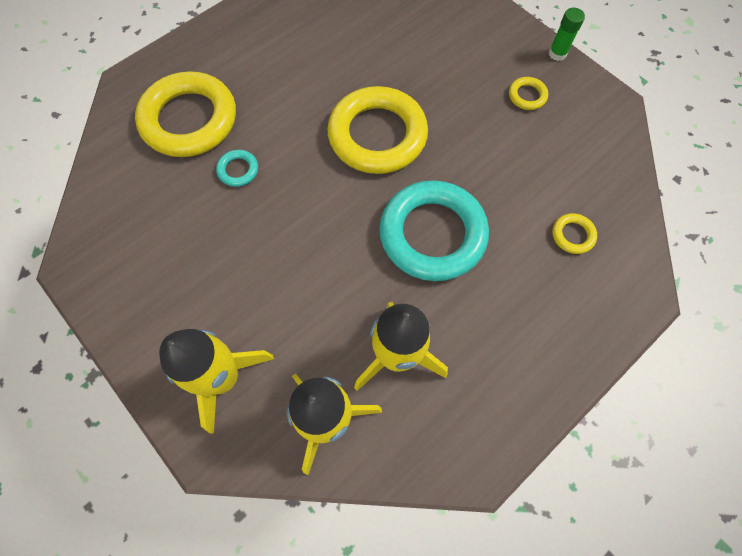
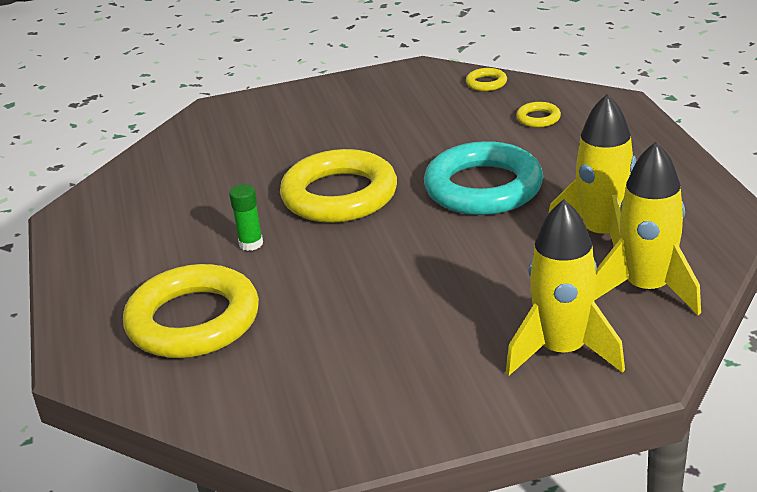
camera: 60 degrees left, 35 degrees down
(238, 170) = (301, 295): turquoise ring -> none
(527, 96) = (371, 105): yellow ring -> yellow ring (486, 83)
(557, 54) = (338, 80): green glue stick -> green glue stick (251, 244)

